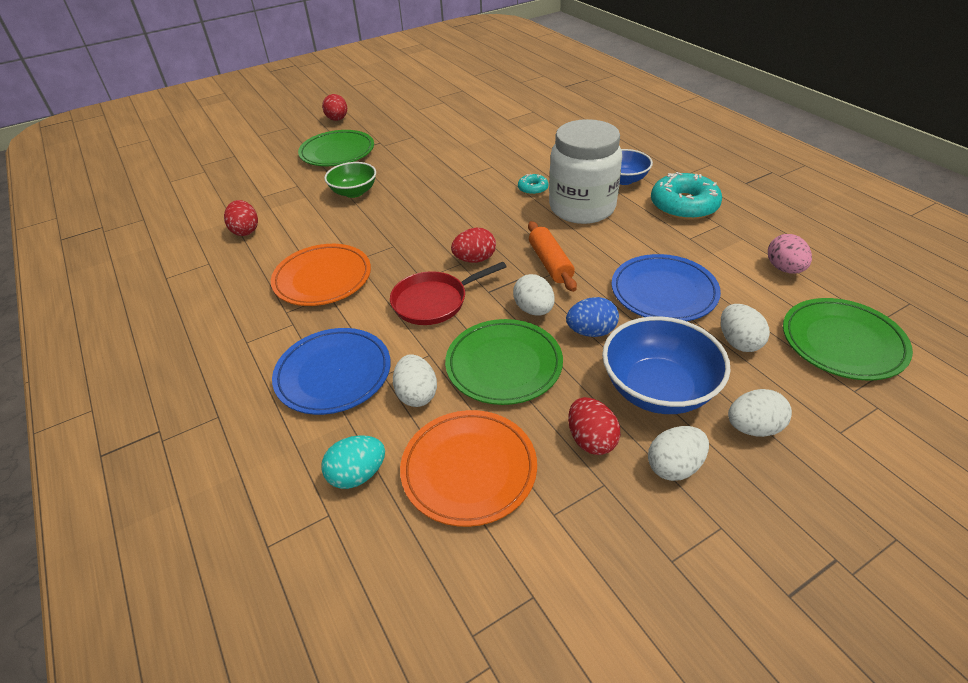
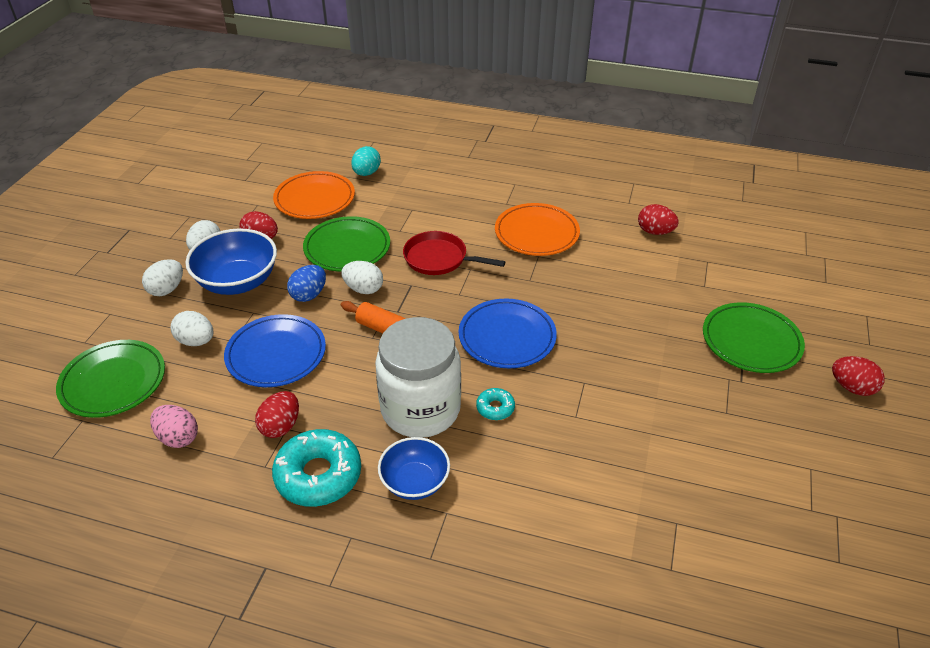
camera: 135 degrees right, 0 degrees up
(333, 374) = (440, 196): blue plate -> blue plate (507, 337)
(354, 192) = (646, 307): green bowl -> none
(416, 394) = (380, 211): white egg -> none
(434, 301) = (439, 259): red pan -> red pan turned 90 degrees counterclockwise
(475, 259) = (452, 303): red egg -> red egg (281, 426)

